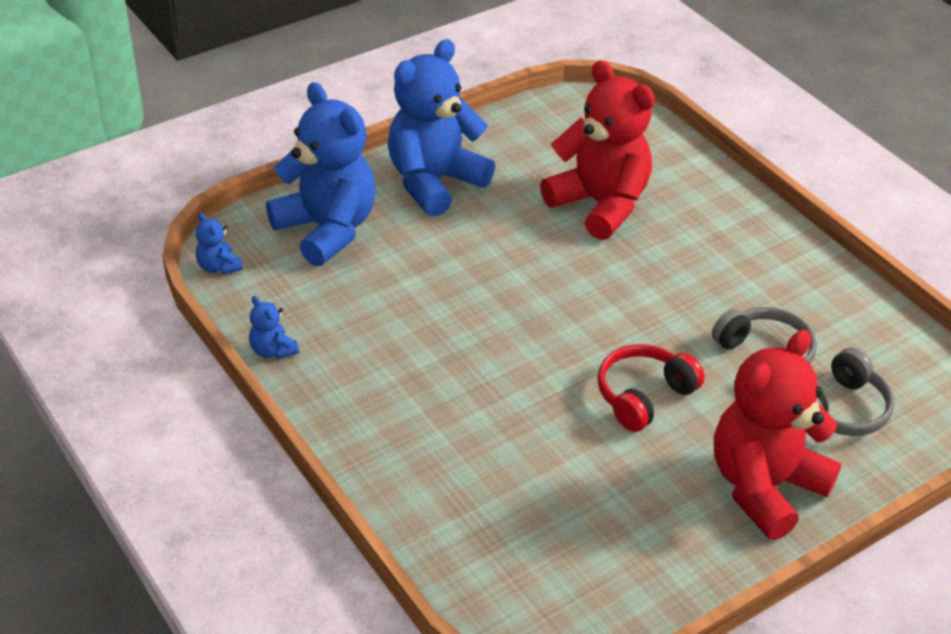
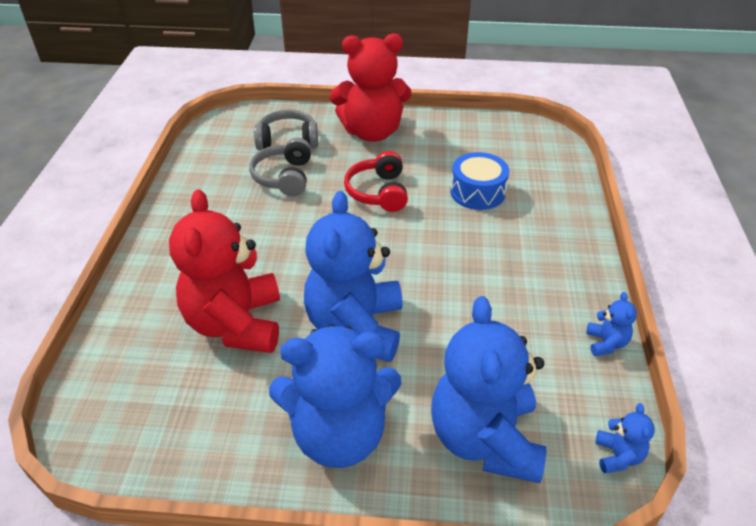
camera: 140 degrees left, 0 degrees up
(502, 251) = (356, 327): none -> blue teddy bear
(535, 462) = (477, 192): none -> blue drum
(643, 396) = (378, 192): red headphones -> red headphones turned 90 degrees clockwise

